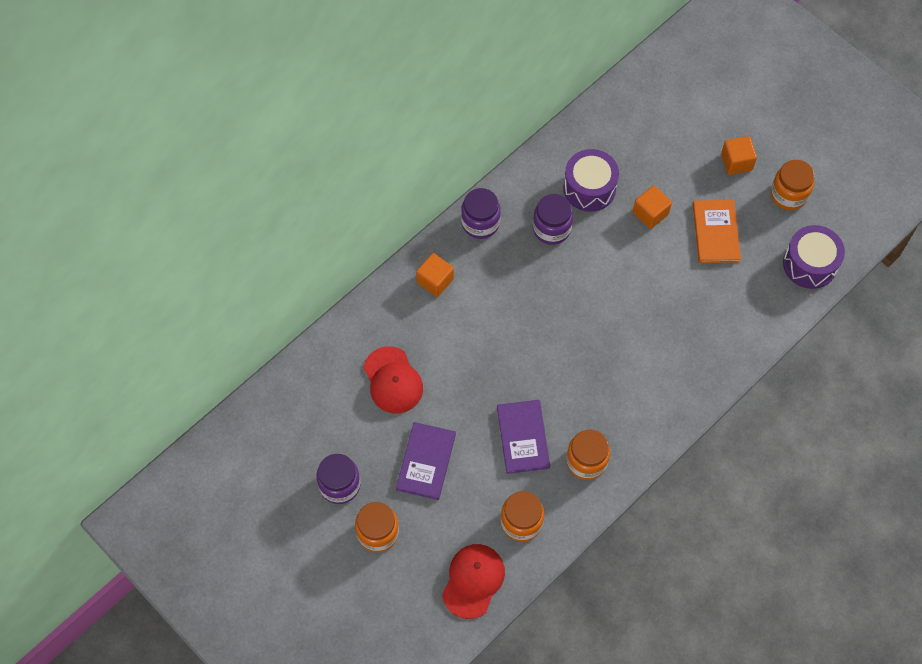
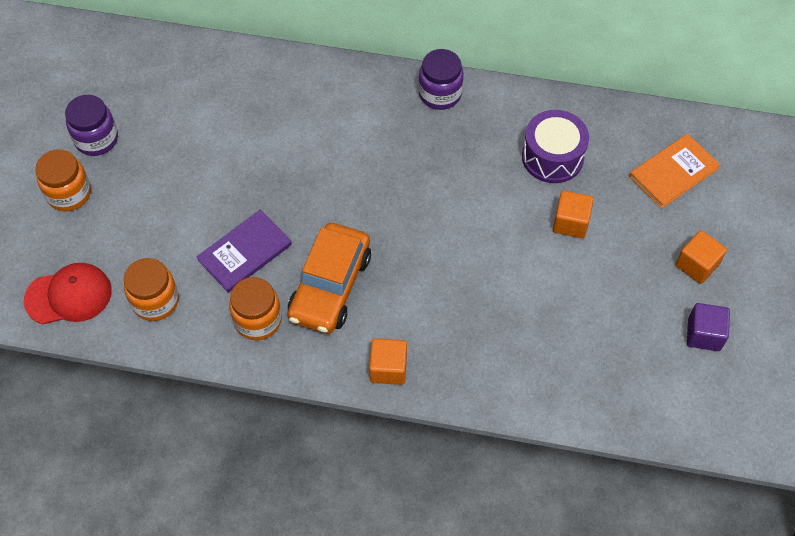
camera: 55 degrees right, 5 degrees down
(393, 380) = (228, 119): red cap -> none
(426, 461) = (165, 190): purple book -> none
(435, 281) = (352, 94): orange cube -> orange cube (388, 368)
(551, 229) = (482, 151): purple jar -> none
(592, 397) = (330, 286): none -> orange car
(715, 232) = (600, 292): orange book -> orange book (673, 172)
(788, 195) = (704, 334): orange jar -> purple cube
(810, 264) = (641, 401): purple drum -> none

